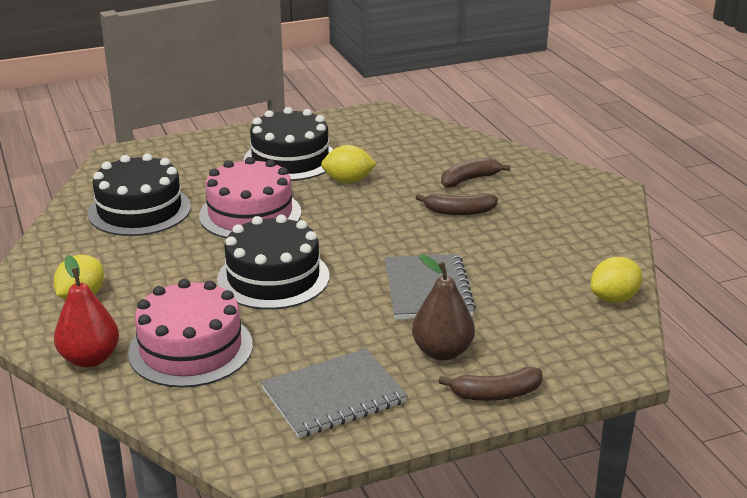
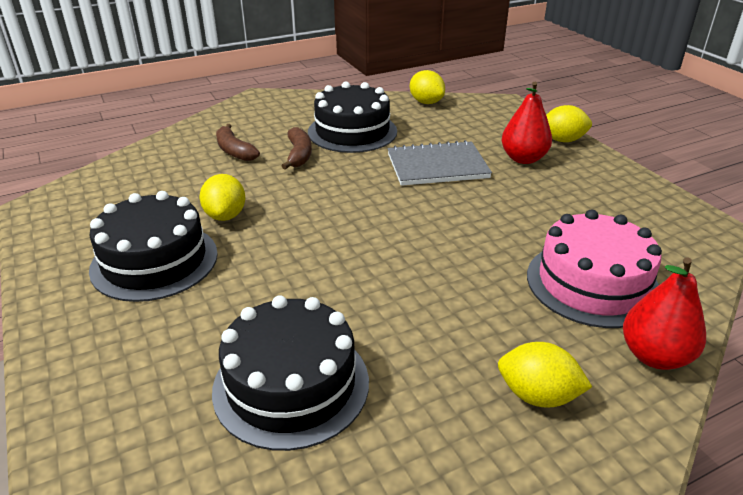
camera: 95 degrees left, 5 degrees up
(250, 214) = (303, 277): pink cake -> none
(273, 278) = (442, 246): black cake -> black cake (352, 131)
(334, 396) = (609, 200): grey notebook -> none
(442, 352) = (523, 159): brown pear -> red pear
(496, 394) = (562, 140): brown banana -> yellow lemon

